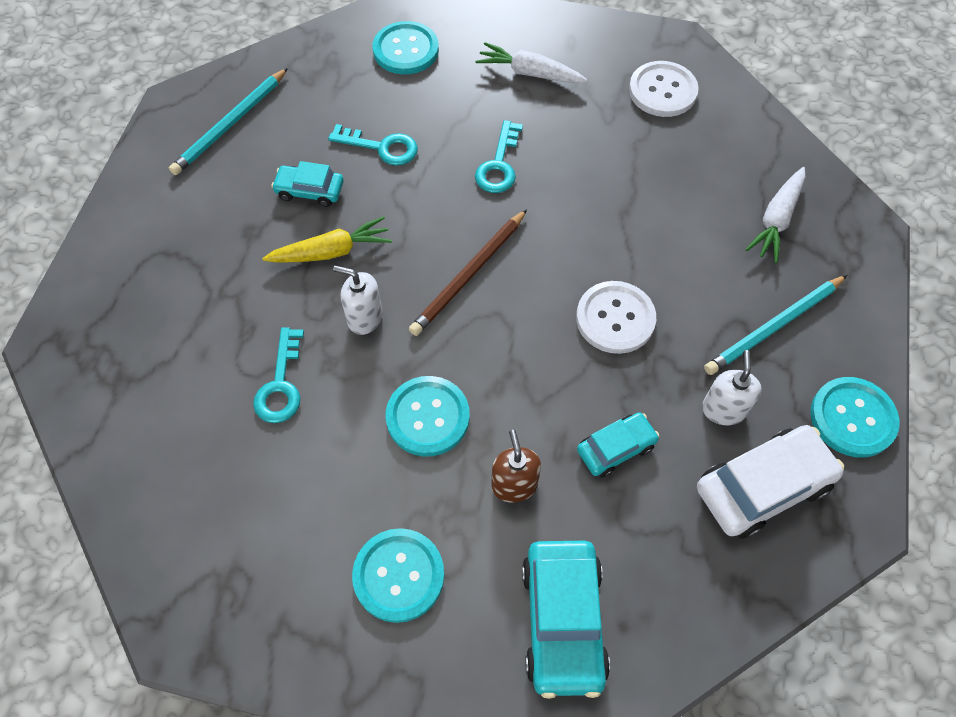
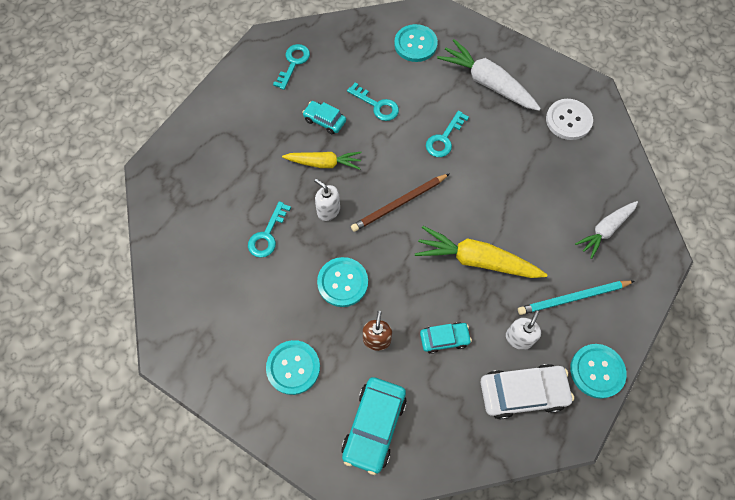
camera: 20 degrees right, 5 degrees up
(231, 124) = (293, 63): turquoise pencil -> turquoise key
(529, 73) = (487, 83): white carrot -> white carrot, size x1.54
(615, 318) = (476, 260): white button -> yellow carrot

